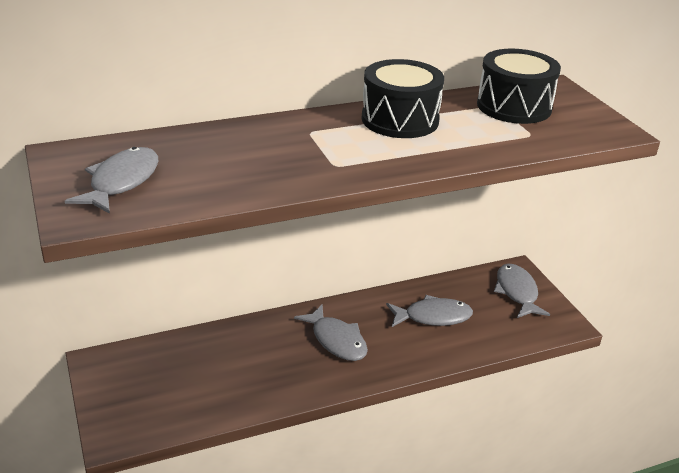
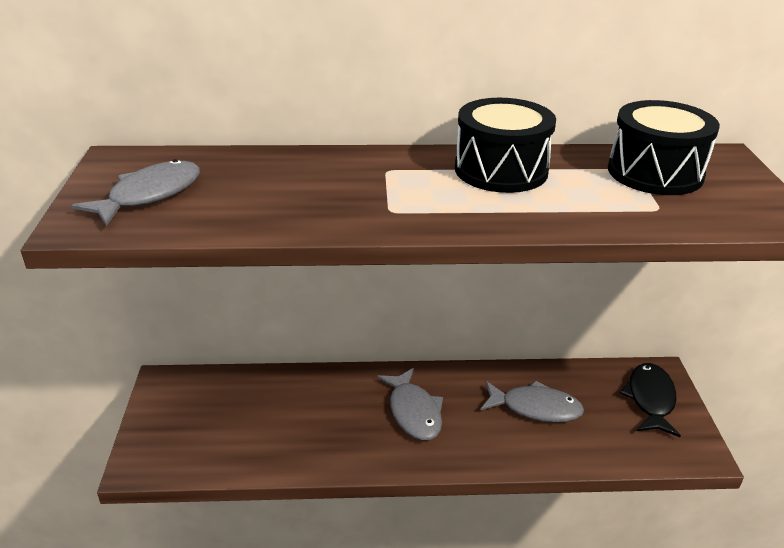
camera: 20 degrees right, 0 degrees up
(517, 292) = (650, 399): grey fish -> black fish

